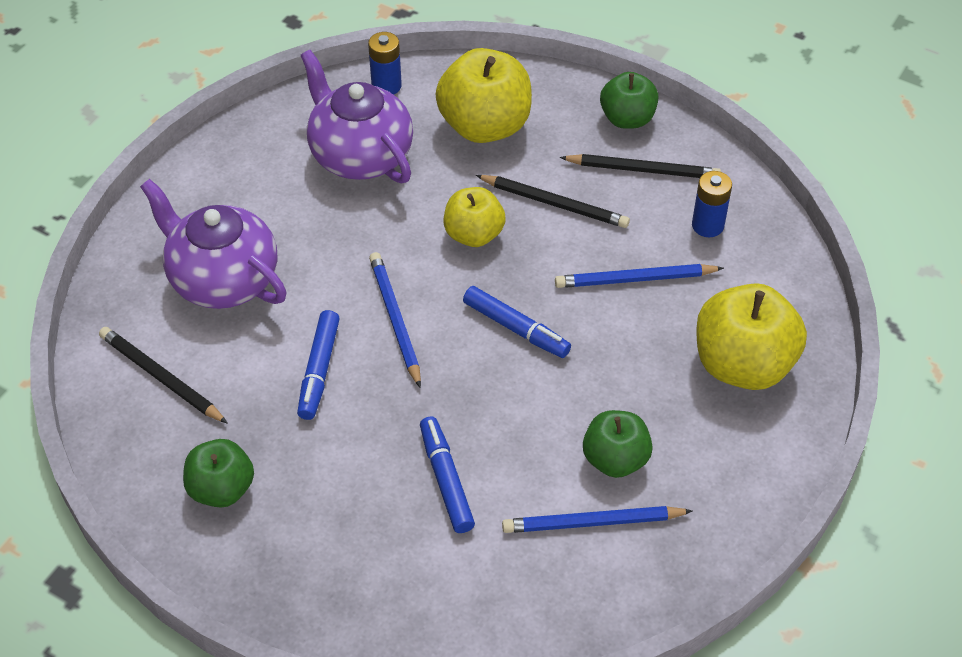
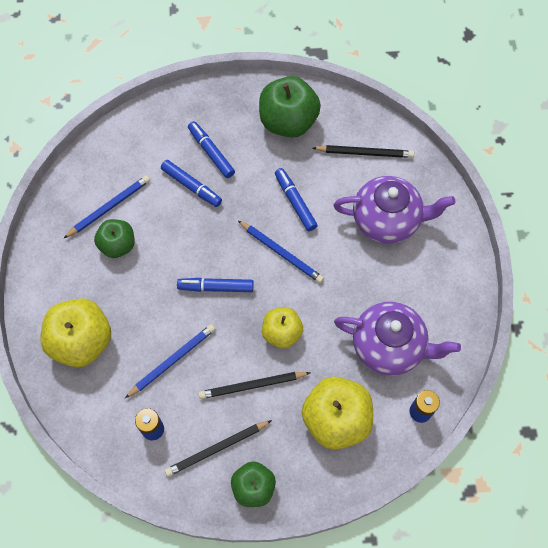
camera: 145 degrees right, 15 degrees up
(221, 489) = (288, 122): green apple -> green apple, size x1.64
(376, 513) = (211, 152): none -> blue marker

